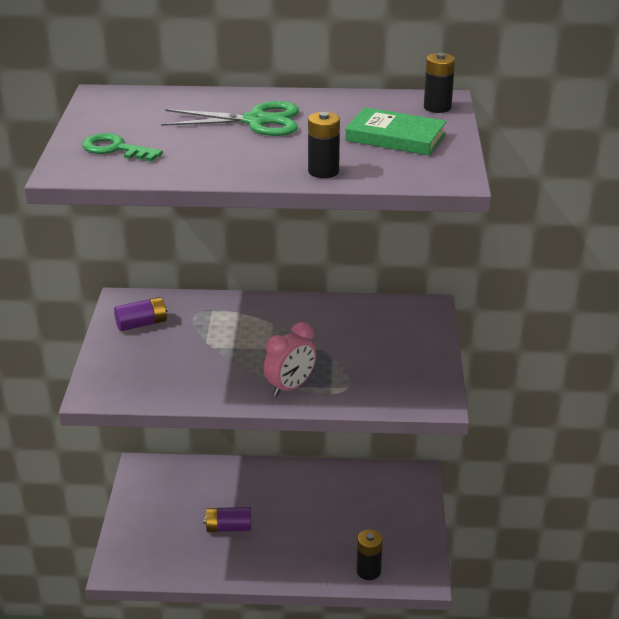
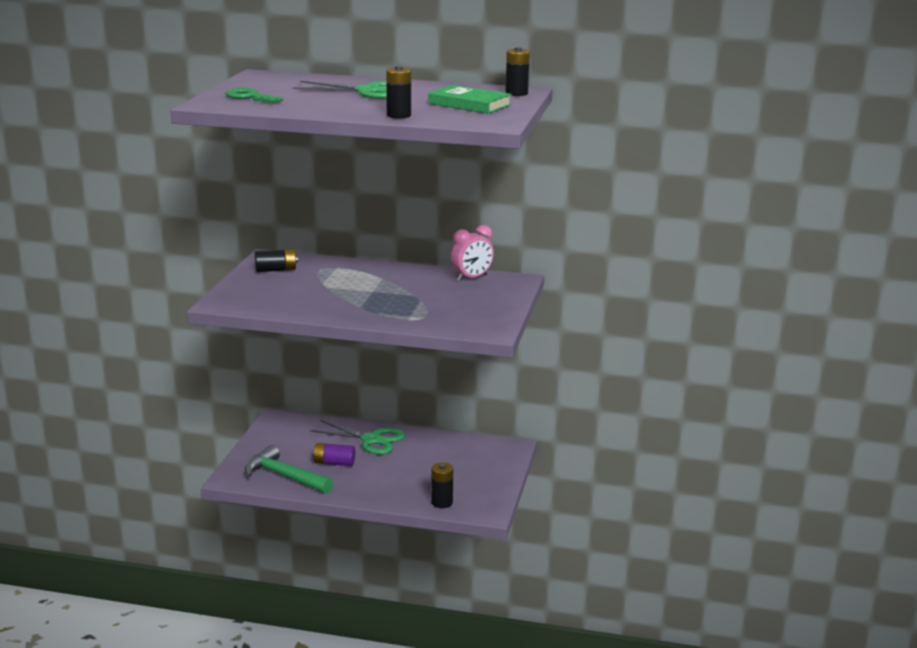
camera: 10 degrees right, 10 degrees down
(141, 324) = (276, 270): purple battery -> black battery
(178, 557) = (284, 476): none -> green hammer
(259, 485) = (371, 440): none -> green scissors
(290, 387) = (376, 313): pink clock -> pink clock (472, 278)

